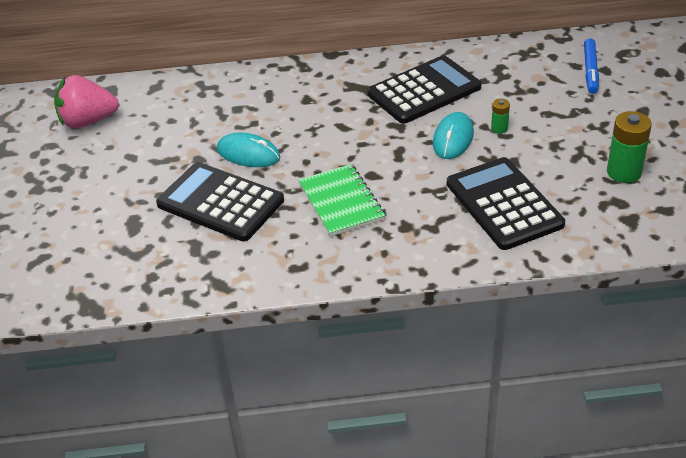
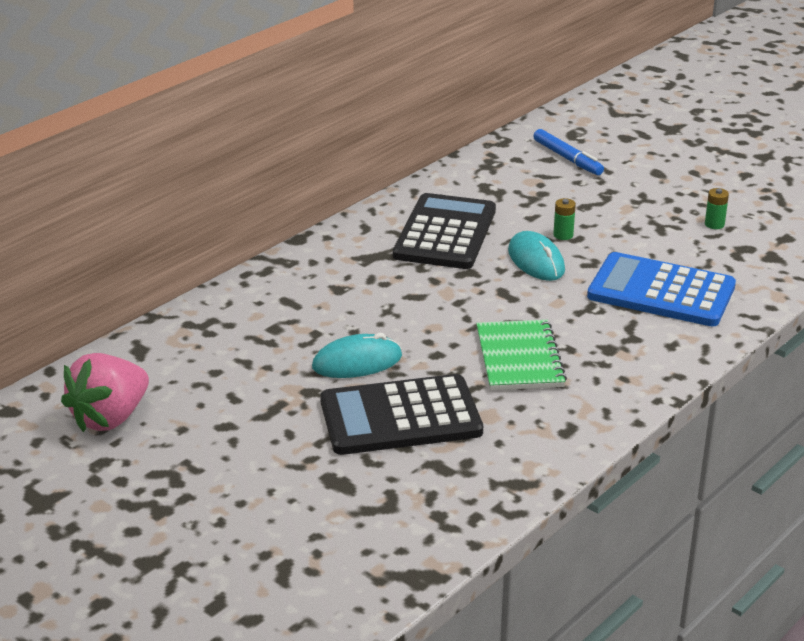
camera: 45 degrees left, 10 degrees down
(341, 202) = (519, 358): green notebook -> green notebook turned 60 degrees clockwise
(504, 204) = (661, 291): black calculator -> blue calculator
(624, 172) = (714, 224): green battery -> green battery, size x0.52

